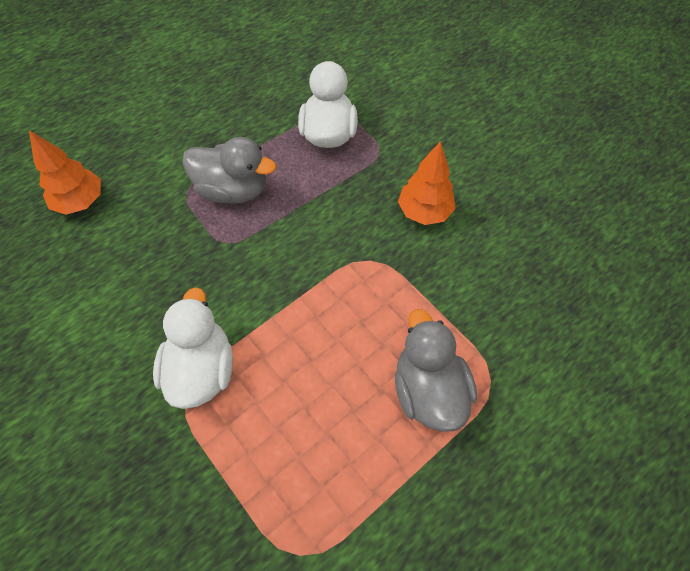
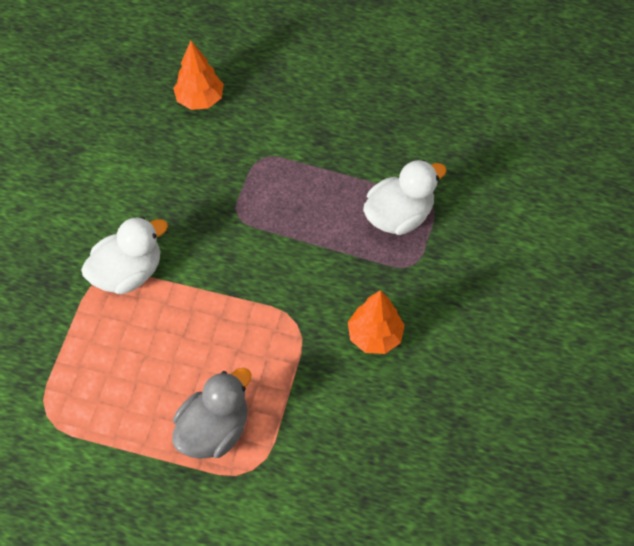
camera: 55 degrees right, 0 degrees up
(233, 190) = (287, 187): grey duck -> none

